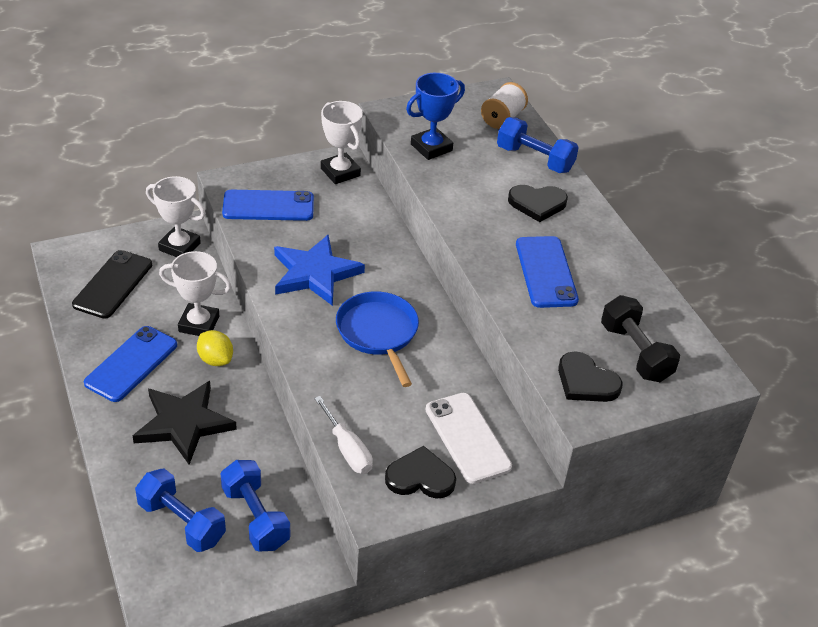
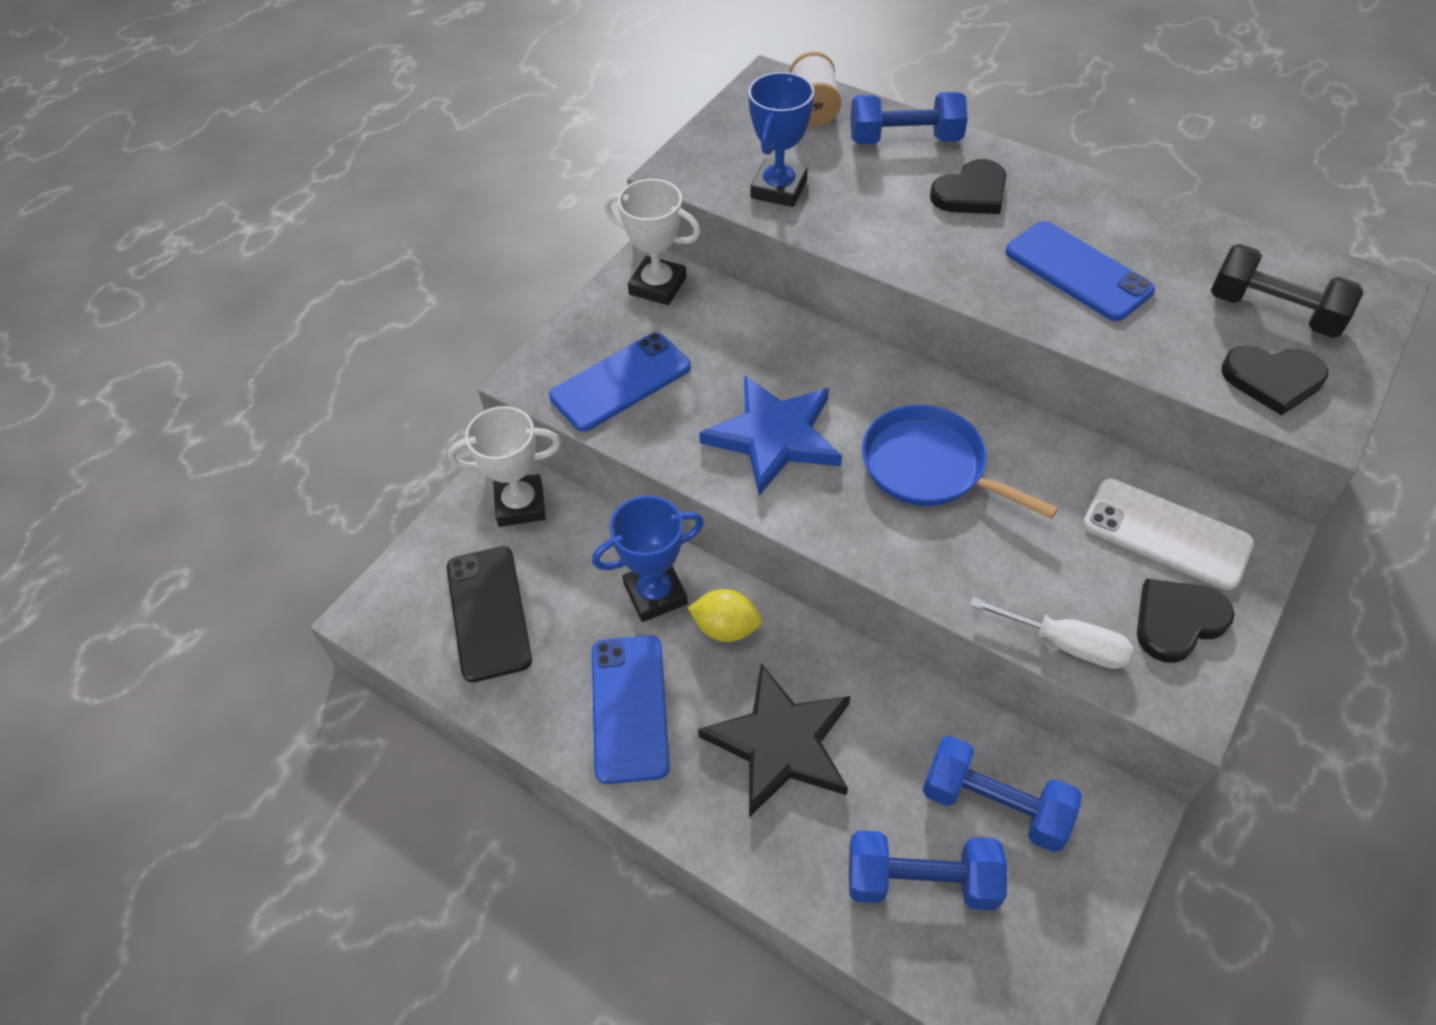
camera: 30 degrees left, 10 degrees up
(199, 324) = (655, 594): white trophy -> blue trophy

